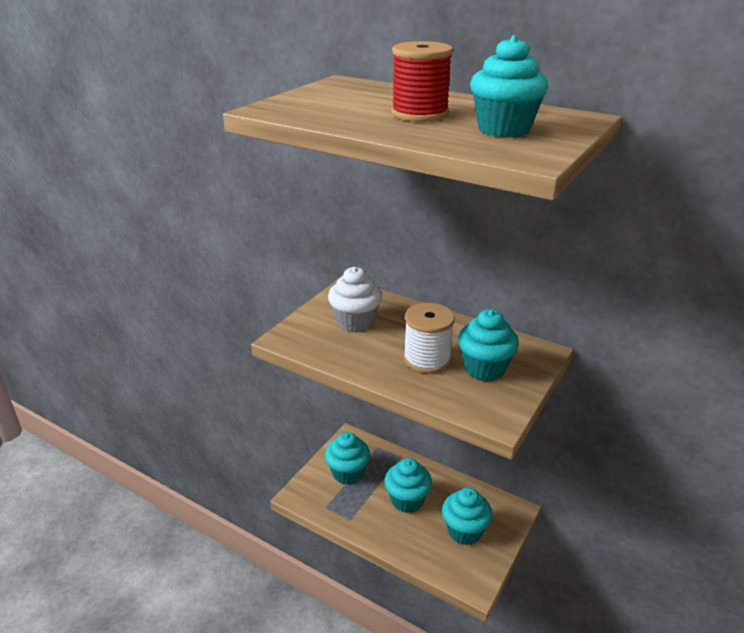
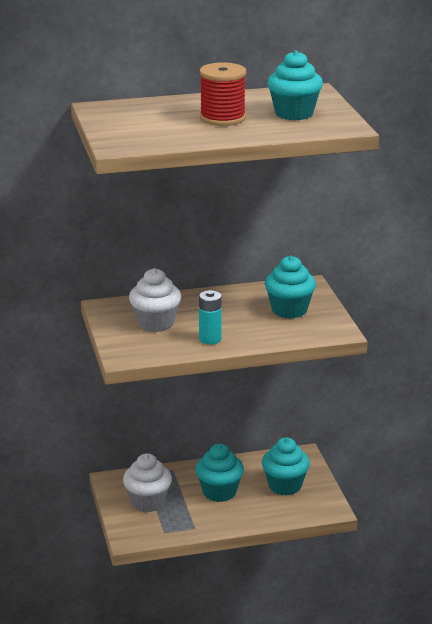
camera: 45 degrees left, 5 degrees down
(348, 473) = (148, 502): turquoise cupcake -> white cupcake
(371, 359) = (210, 339): none -> turquoise battery
(427, 359) = (245, 322): white spool -> none

